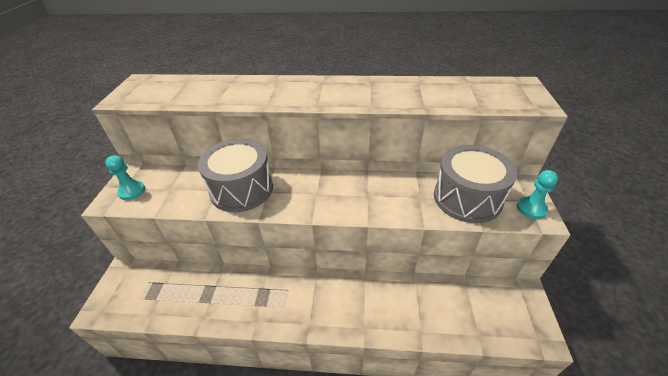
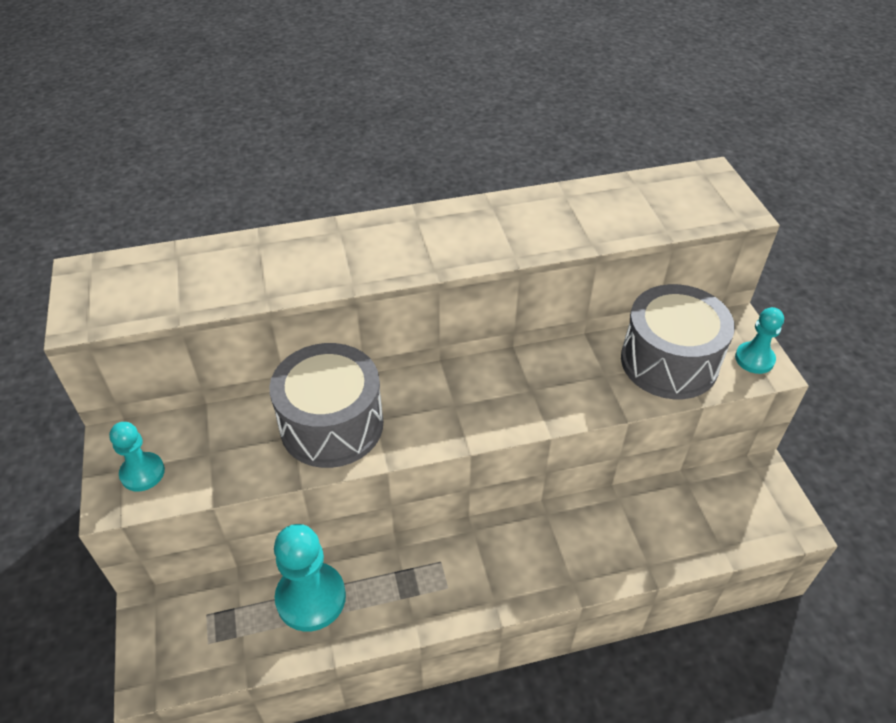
camera: 20 degrees left, 5 degrees up
(205, 289) = (311, 598): none -> turquoise pawn

